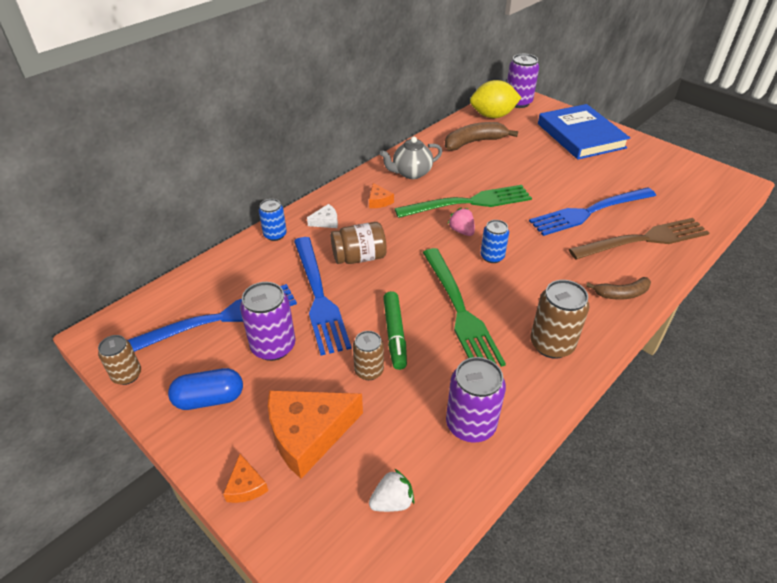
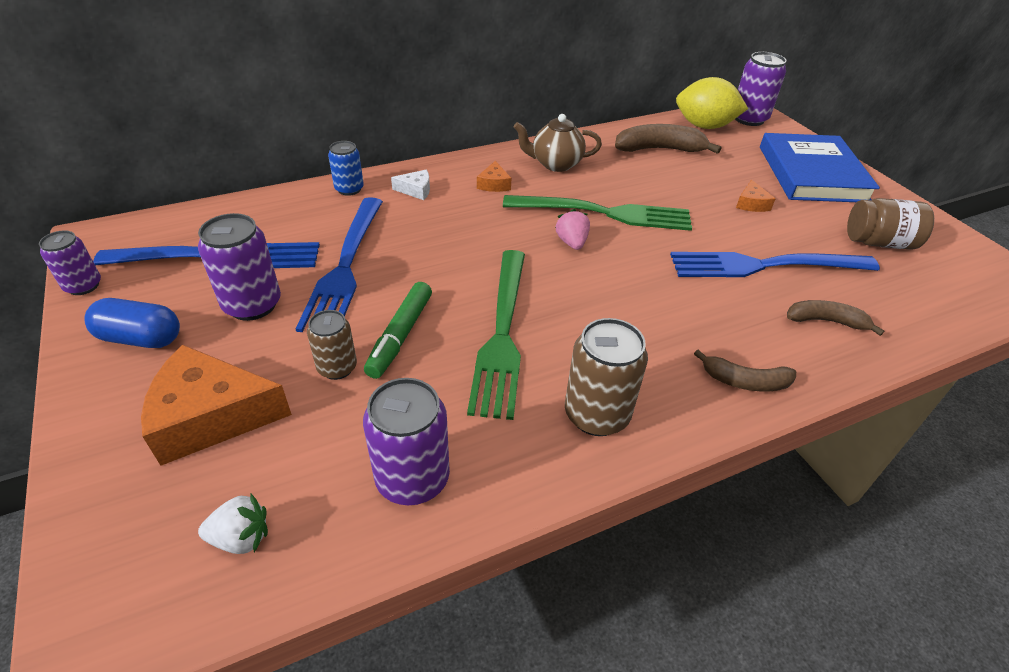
camera: 20 degrees right, 0 degrees up
(127, 375) = (83, 286): brown can -> purple can
(246, 486) = (96, 450): orange cheese -> orange cheese (751, 204)
(359, 257) = (424, 238): brown jar -> brown jar (879, 242)
(411, 173) = (555, 164): grey teapot -> brown teapot
(492, 256) = (590, 282): blue can -> none
(644, 239) = (826, 321): brown fork -> brown banana

